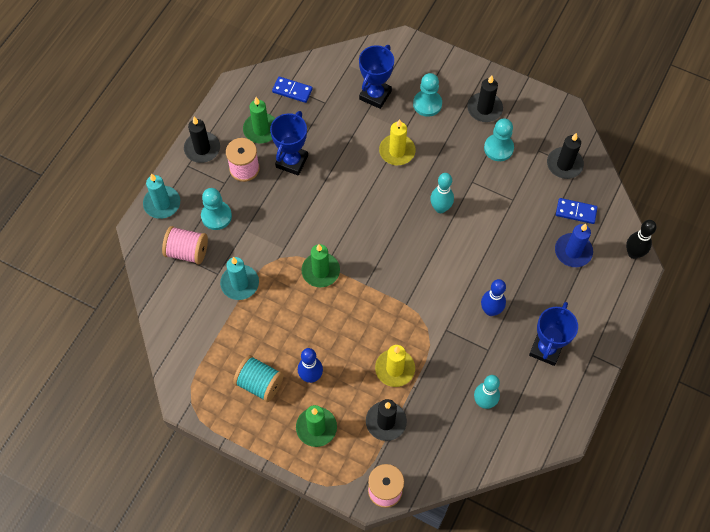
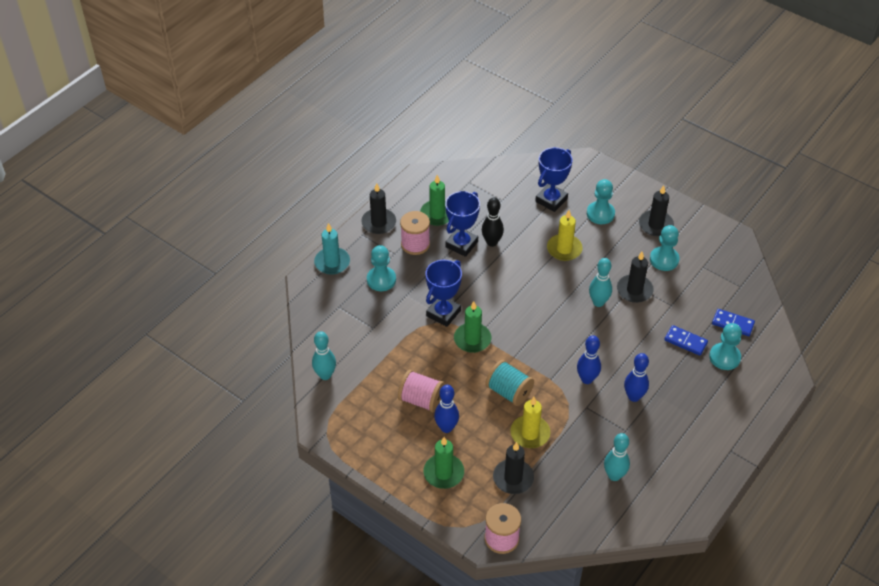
camera: 10 degrees right, 15 degrees down
(178, 336) = (325, 375): none -> turquoise bowling pin
(187, 252) = (348, 305): pink spool -> pink spool (421, 400)
(240, 283) = (392, 339): turquoise candle -> none
(259, 383) = (395, 426): turquoise spool -> turquoise spool (509, 392)
(292, 90) = (472, 186): blue domino -> blue domino (685, 341)
(441, 298) = (587, 379): none -> blue bowling pin
(546, 349) = (684, 438): blue trophy -> blue trophy (443, 313)
(564, 164) = (727, 282): black candle -> black candle (634, 290)
(573, 251) = (724, 357): blue candle -> turquoise pawn
(633, 253) = (785, 367): black bowling pin -> black bowling pin (492, 242)

